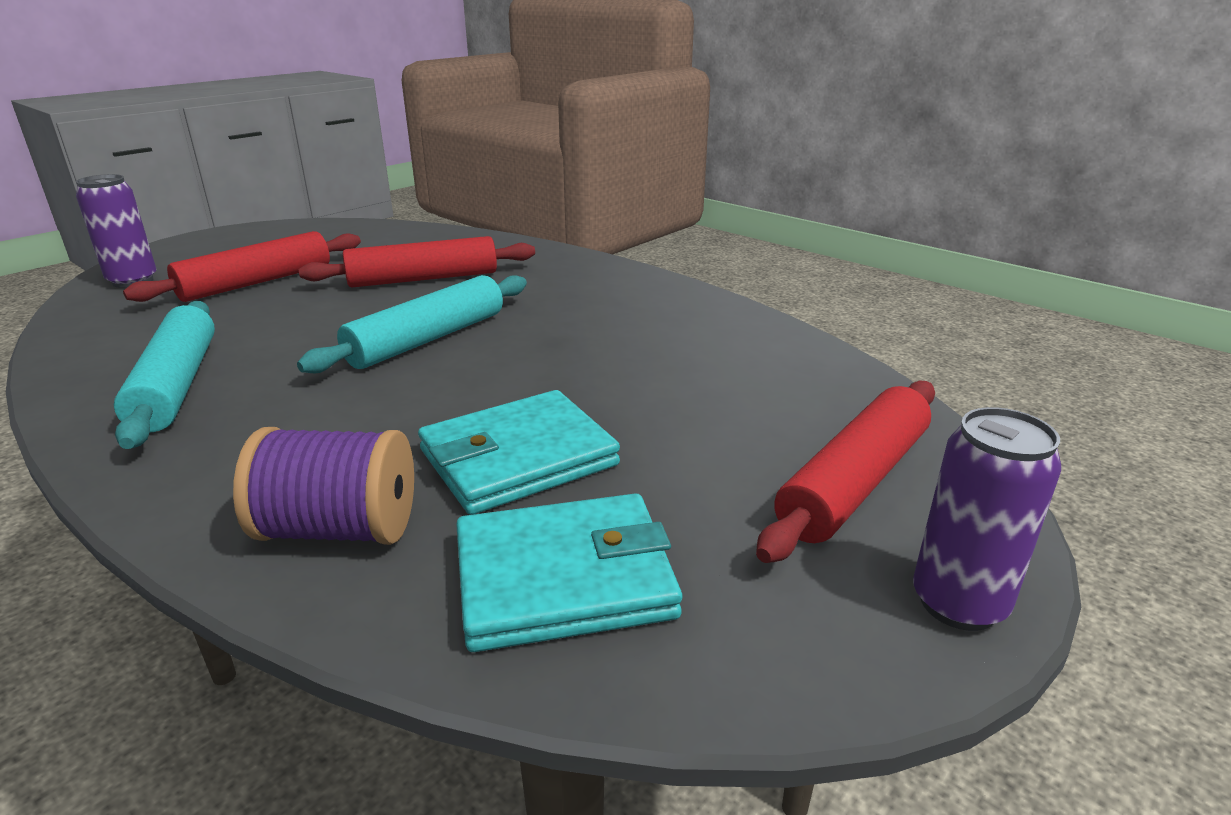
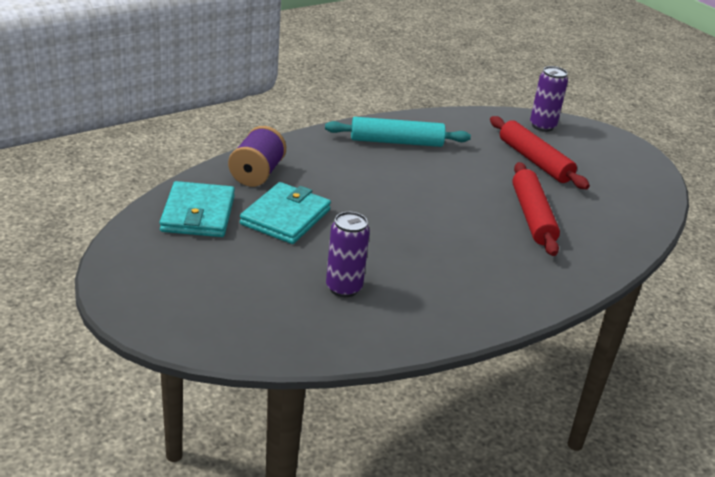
camera: 100 degrees right, 5 degrees up
(428, 339) = (428, 208): turquoise rolling pin -> none
(518, 458) = (285, 217): turquoise wallet -> turquoise wallet turned 45 degrees clockwise
(853, 482) = (211, 303): red rolling pin -> none
(958, 603) = (121, 297): purple can -> purple can (344, 288)

